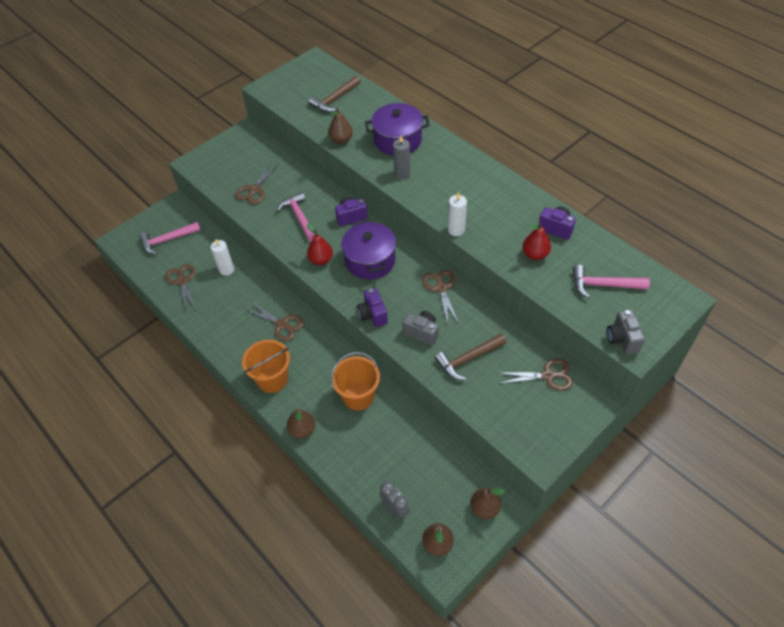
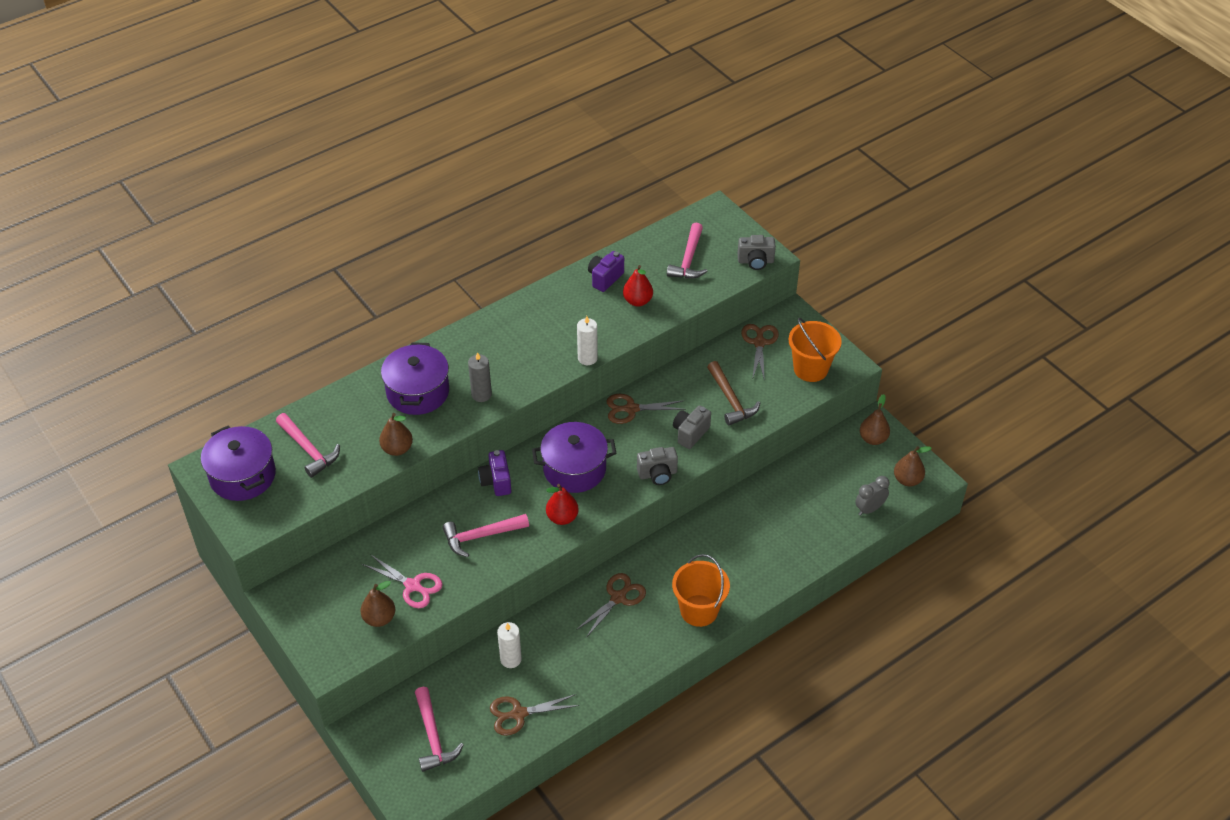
camera: 85 degrees left, 5 degrees down
(254, 190) = (412, 586): brown scissors -> pink scissors
(302, 430) = (771, 583): brown pear -> brown pear (379, 618)
(309, 76) = (243, 476): none -> purple pot
(335, 100) = (309, 450): brown hammer -> pink hammer
(358, 396) = (734, 528): orange bucket -> orange bucket (810, 369)
(373, 315) = (657, 474): purple camera -> grey camera

